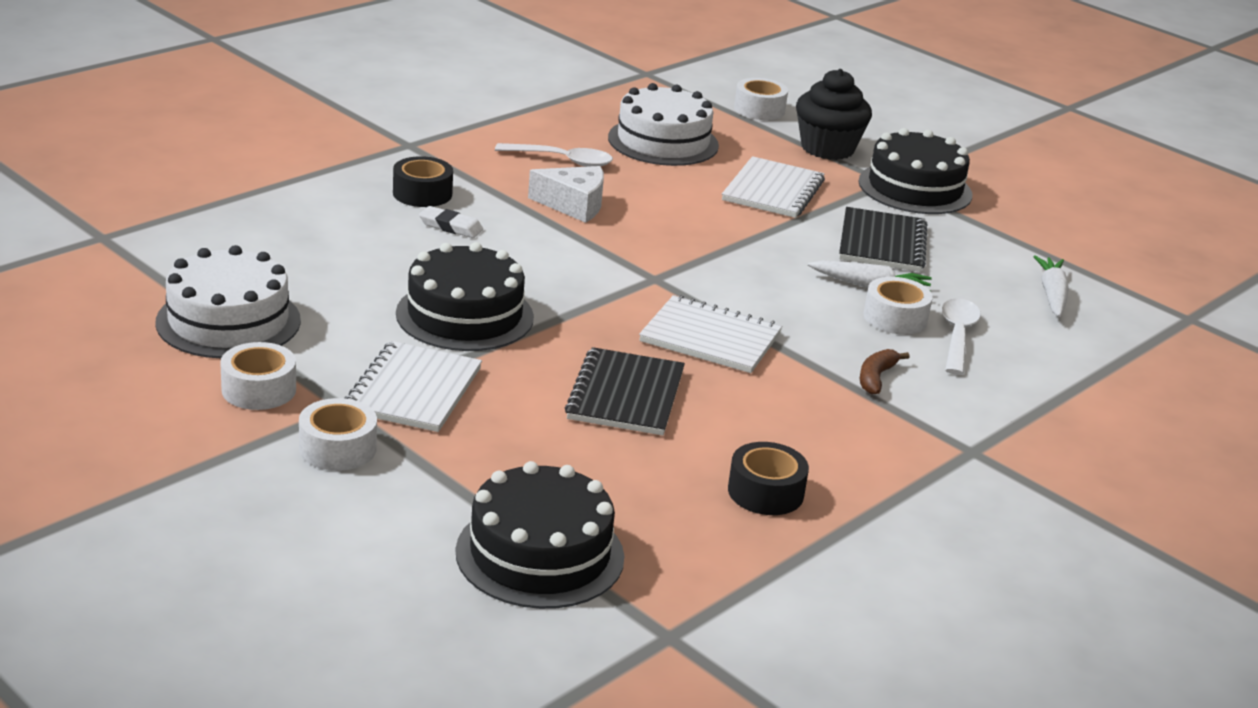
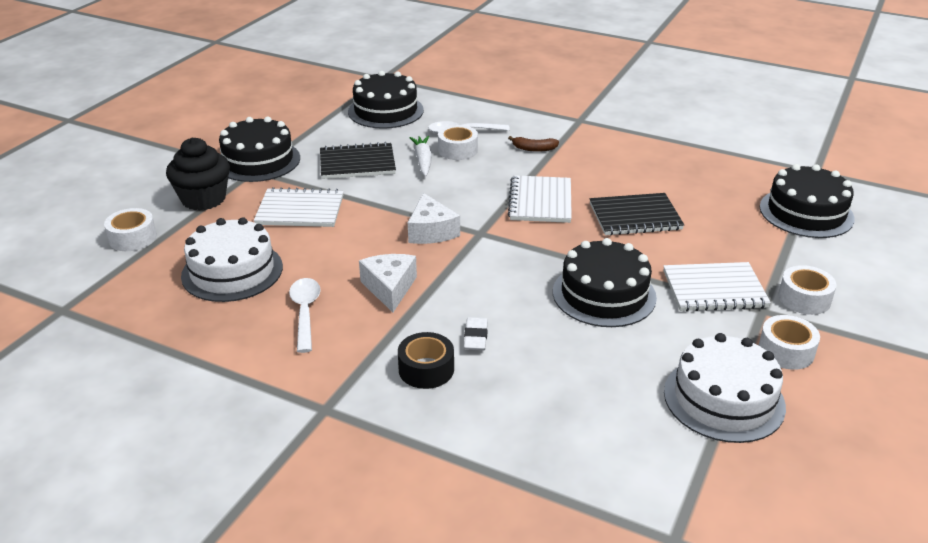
camera: 105 degrees left, 5 degrees up
(677, 251) = (431, 231): none -> white cheese
(765, 492) = (679, 164): black tape -> none
(1052, 294) = (385, 111): white carrot -> black cake

